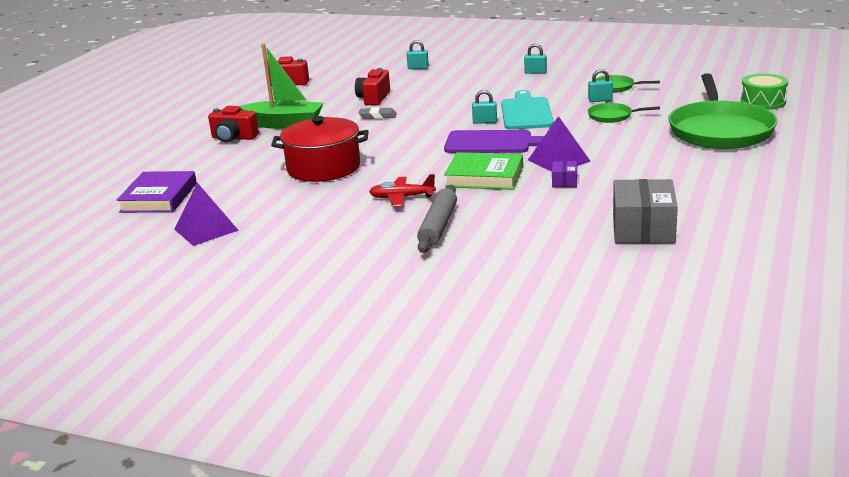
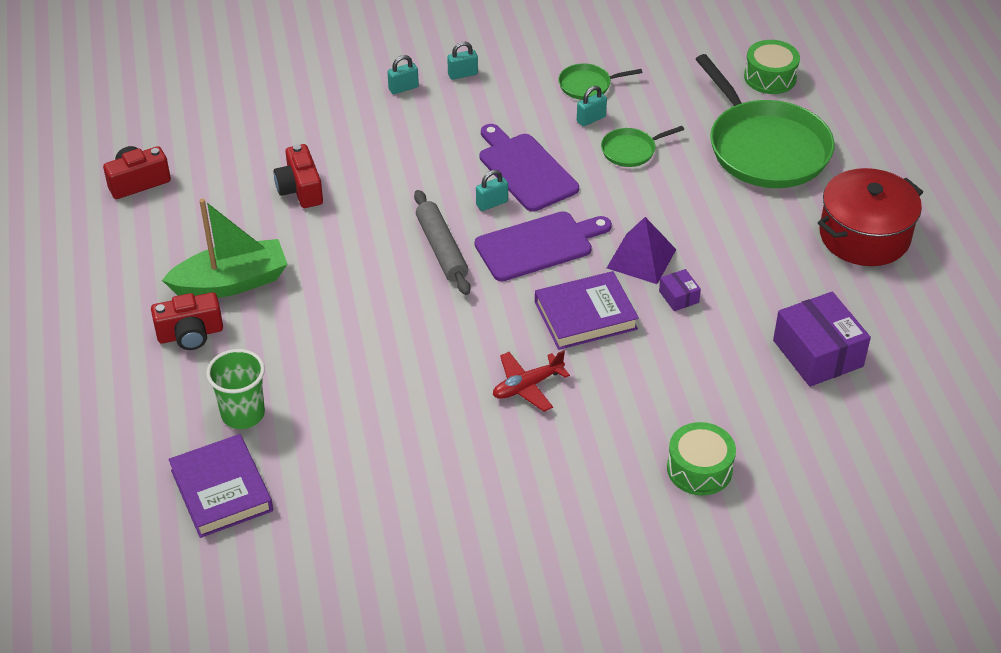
camera: 35 degrees left, 20 degrees up
(206, 229) = (350, 527): purple pyramid -> none
(215, 172) = (243, 414): none -> green cup
(324, 168) = (378, 359): red pot -> red pot (864, 236)
(378, 116) = (344, 229): grey eraser -> none
(418, 68) = (294, 99): turquoise padlock -> turquoise padlock (403, 88)
(438, 226) = (612, 423): grey rolling pin -> grey rolling pin (441, 249)
(473, 262) = (699, 469): none -> green drum
(484, 177) = (585, 315): green book -> purple book
(526, 113) = (525, 170): turquoise cutting board -> purple cutting board
(643, 229) = (817, 353): grey box -> purple box

